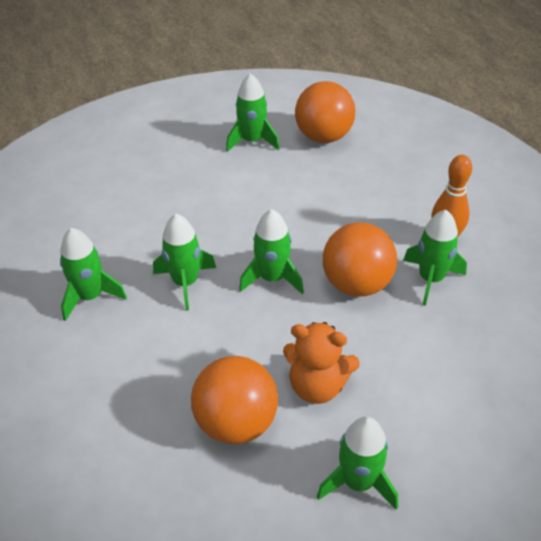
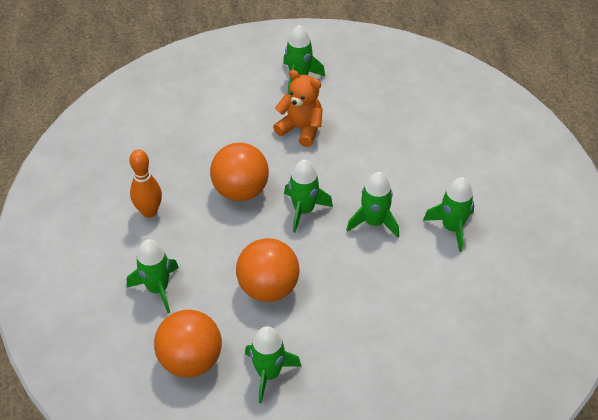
camera: 165 degrees left, 5 degrees up
(236, 423) = (360, 120): orange ball -> orange ball (268, 287)
(431, 279) = (182, 181): green rocket -> green rocket (158, 288)

